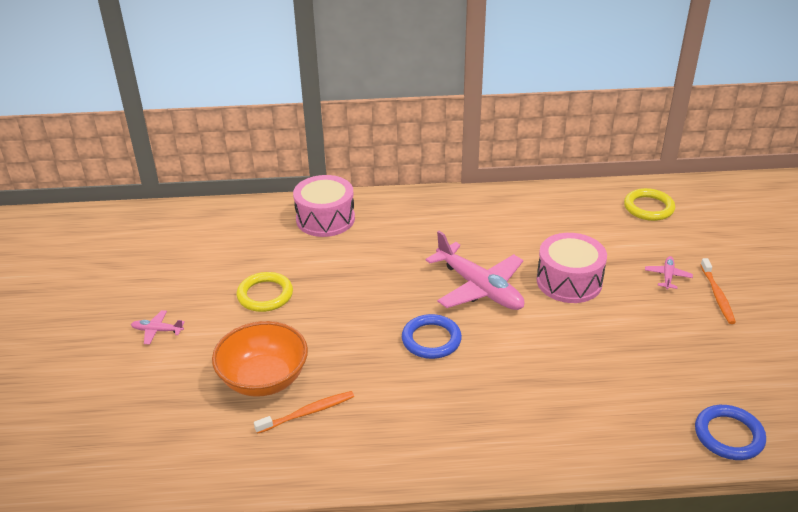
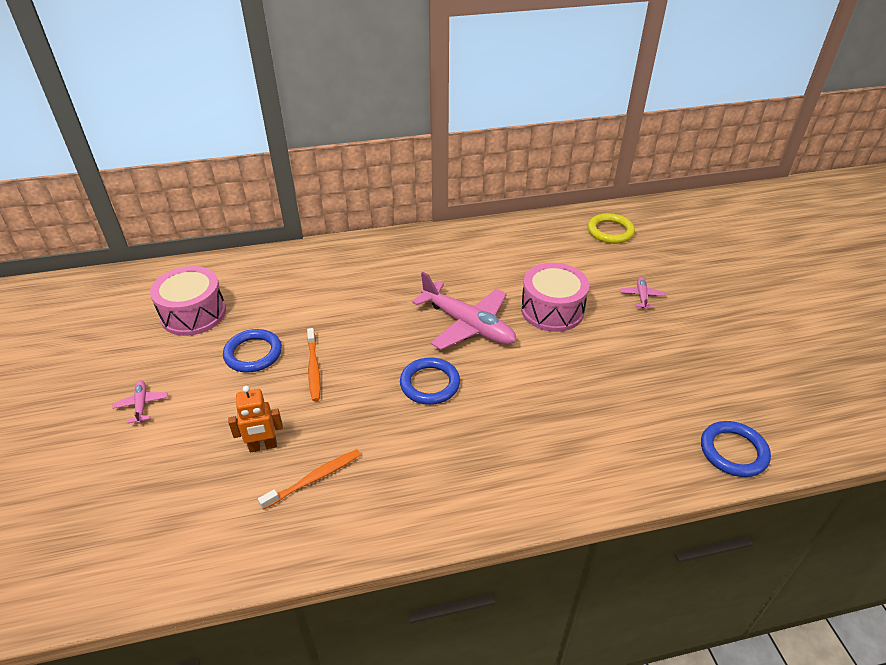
camera: 10 degrees left, 5 degrees up
(157, 331) = (141, 405): pink plane -> pink plane turned 75 degrees clockwise
(264, 379) = (263, 446): orange bowl -> orange robot
(265, 295) = (253, 353): yellow ring -> blue ring
(325, 219) = (305, 268): pink drum -> pink drum (193, 314)
(717, 296) = (690, 311): orange toothbrush -> orange toothbrush (313, 369)

